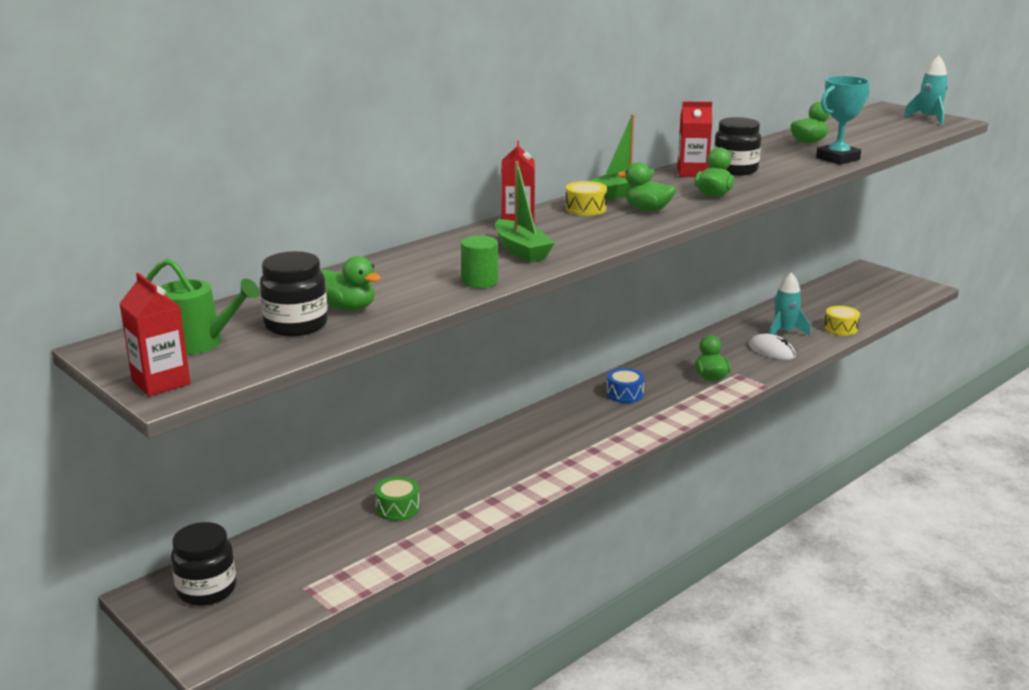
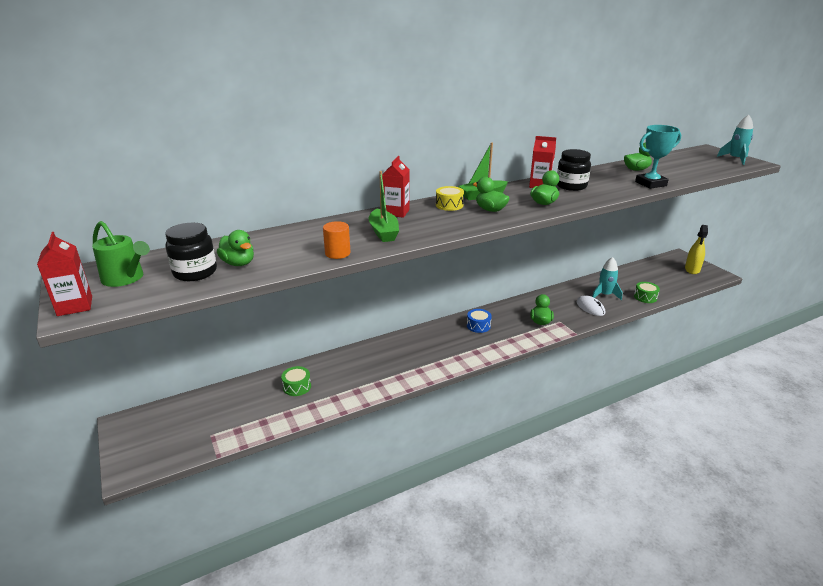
camera: 15 degrees right, 5 degrees up
(206, 590) = (156, 425): black jar -> none
(479, 282) = (337, 253): green cylinder -> orange cylinder
(840, 328) = (645, 297): yellow drum -> green drum
(889, 285) = (692, 269): none -> yellow spray bottle

